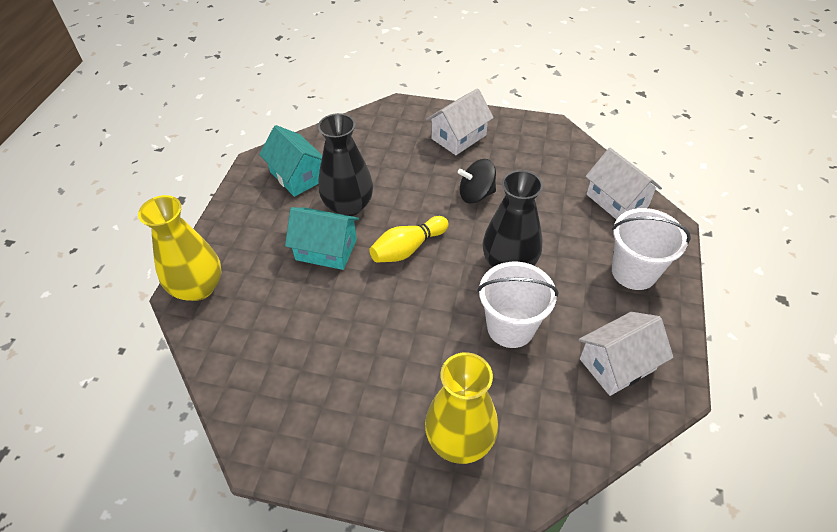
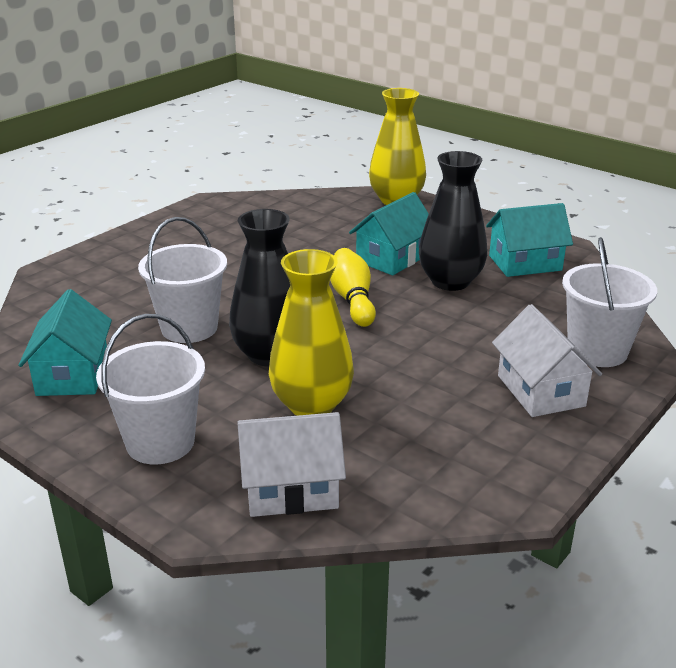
camera: 115 degrees right, 20 degrees down
(401, 124) = (597, 351): none -> white bucket
(460, 439) = (119, 272): yellow vase -> yellow vase (311, 404)
(476, 194) = (404, 368): black spinning top -> none
(617, 364) = (73, 374): white house -> turquoise house

